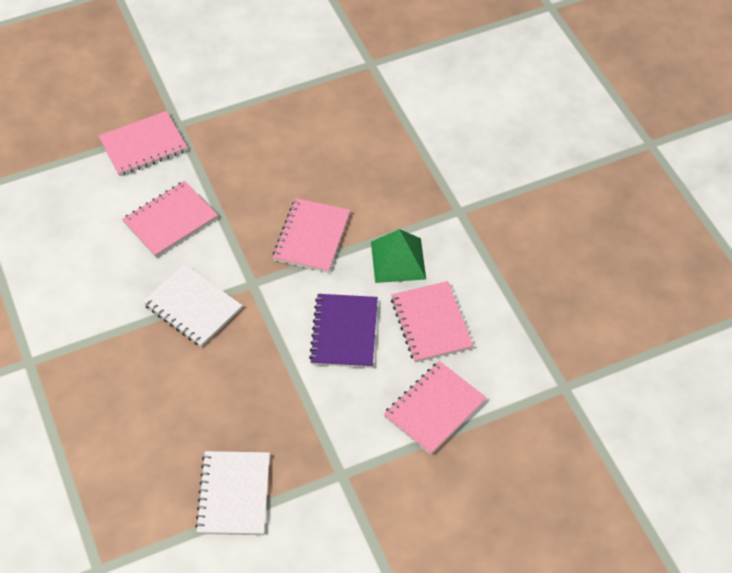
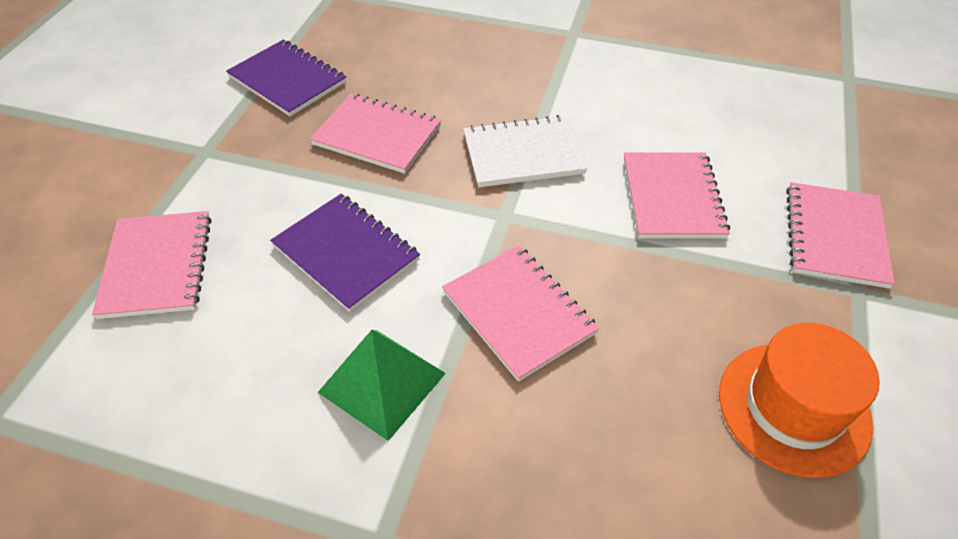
camera: 130 degrees right, 5 degrees down
(234, 494) = (287, 80): white notebook -> purple notebook
(272, 122) = (793, 408): none -> orange hat
(431, 323) = (252, 345): pink notebook -> pink notebook (377, 135)

